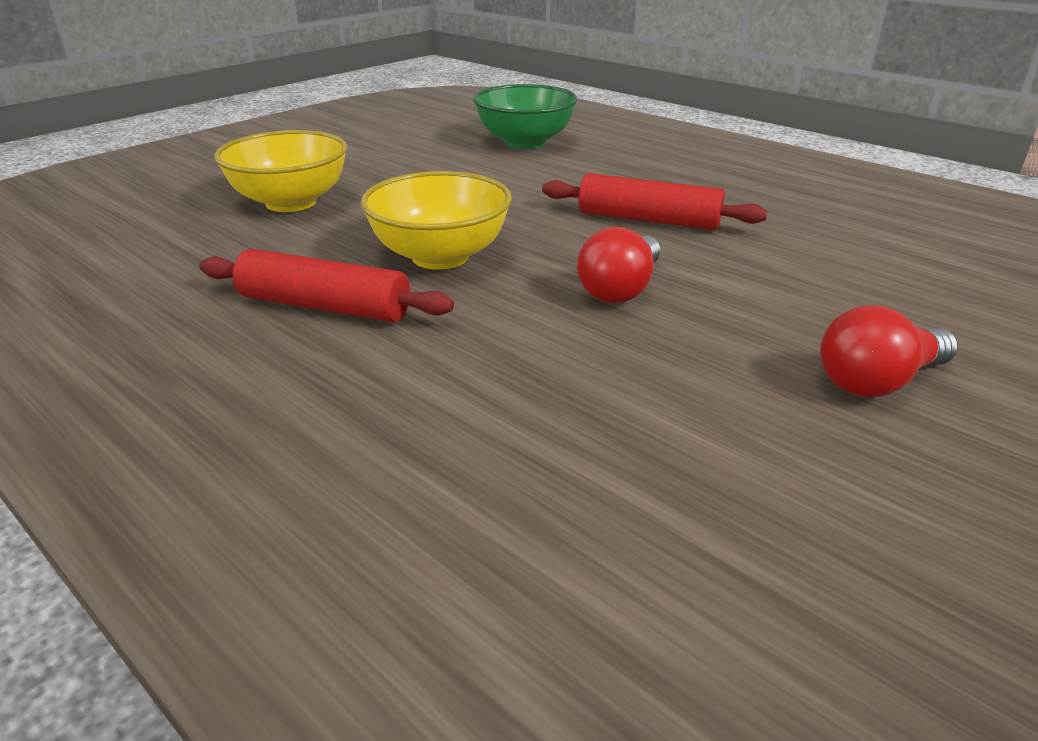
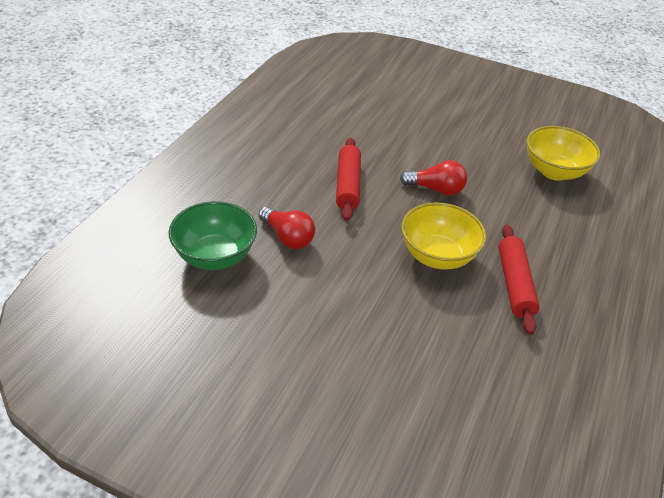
camera: 110 degrees left, 10 degrees up
(291, 202) = (397, 356): yellow bowl -> yellow bowl (554, 171)
(877, 381) = (467, 129): red light bulb -> red light bulb (287, 237)

